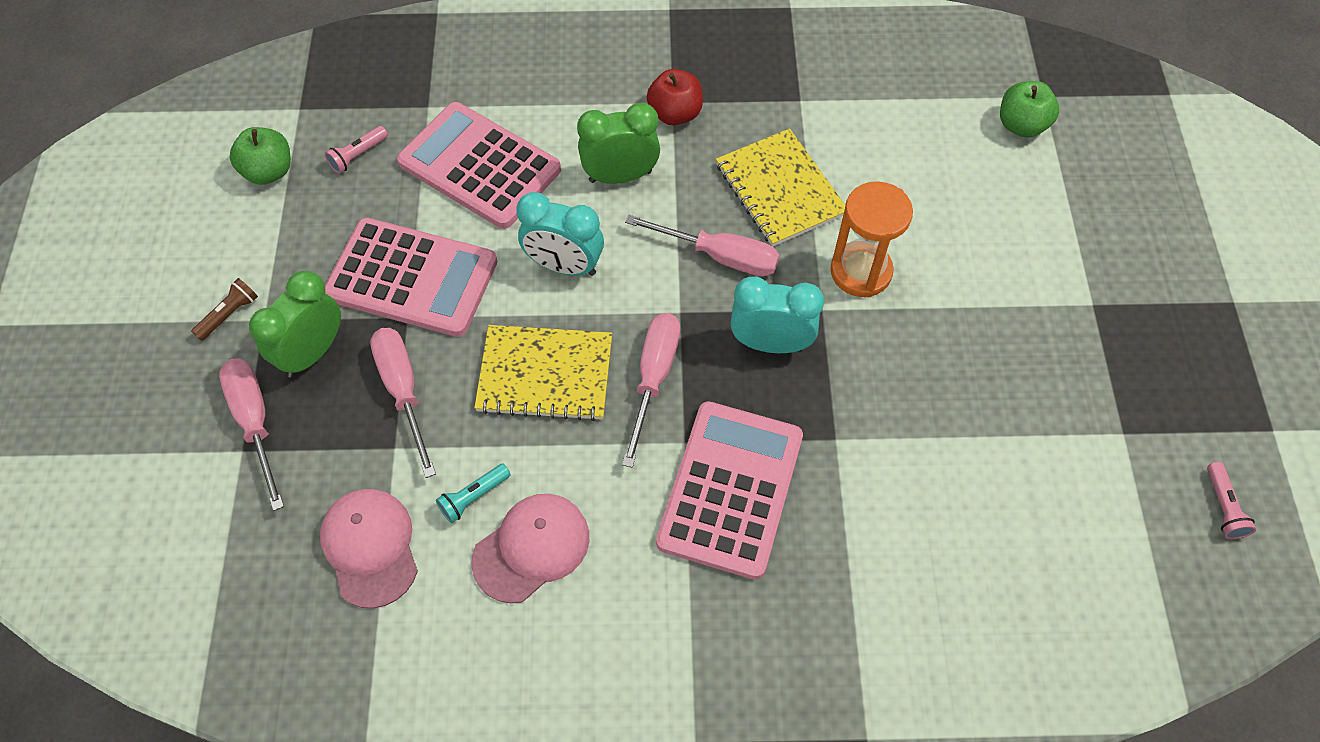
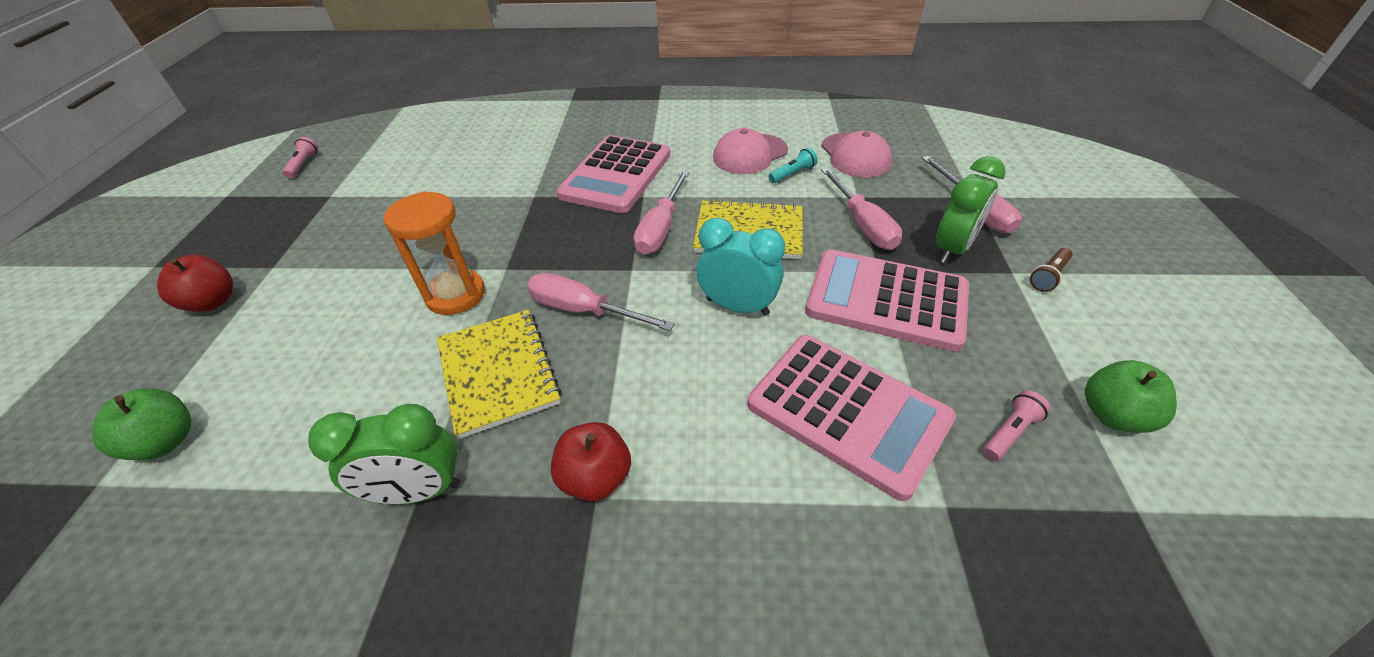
camera: 175 degrees left, 15 degrees down
(620, 176) = (676, 394): green clock -> green clock (419, 491)
(770, 343) = (560, 247): turquoise clock -> none
(1115, 255) = (212, 302): none -> red apple

